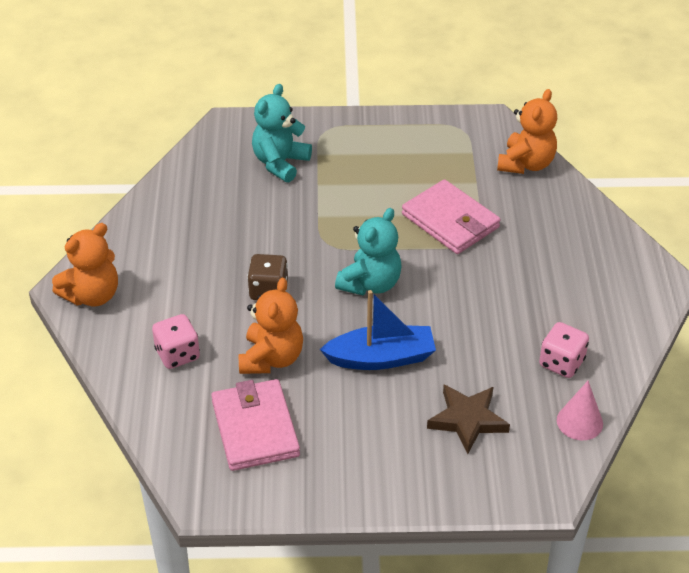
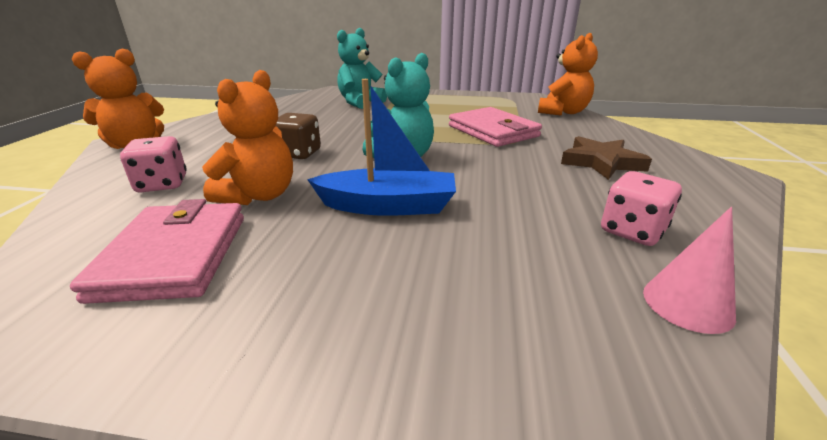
camera: 10 degrees right, 15 degrees down
(467, 420) = (491, 280): brown star -> brown star (601, 162)

